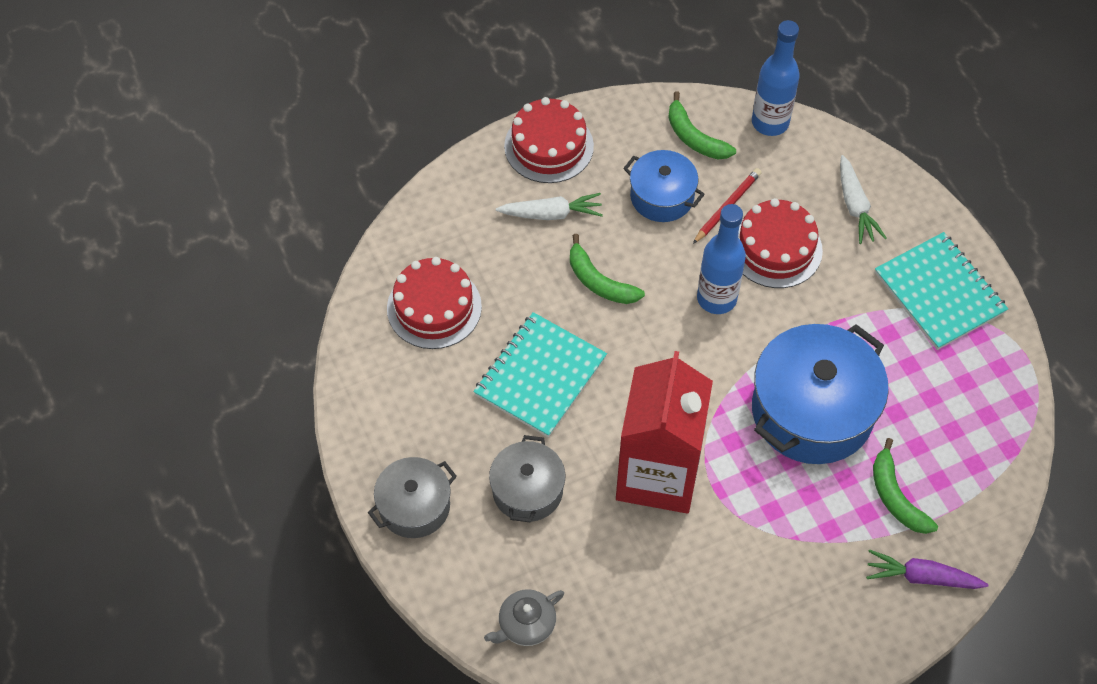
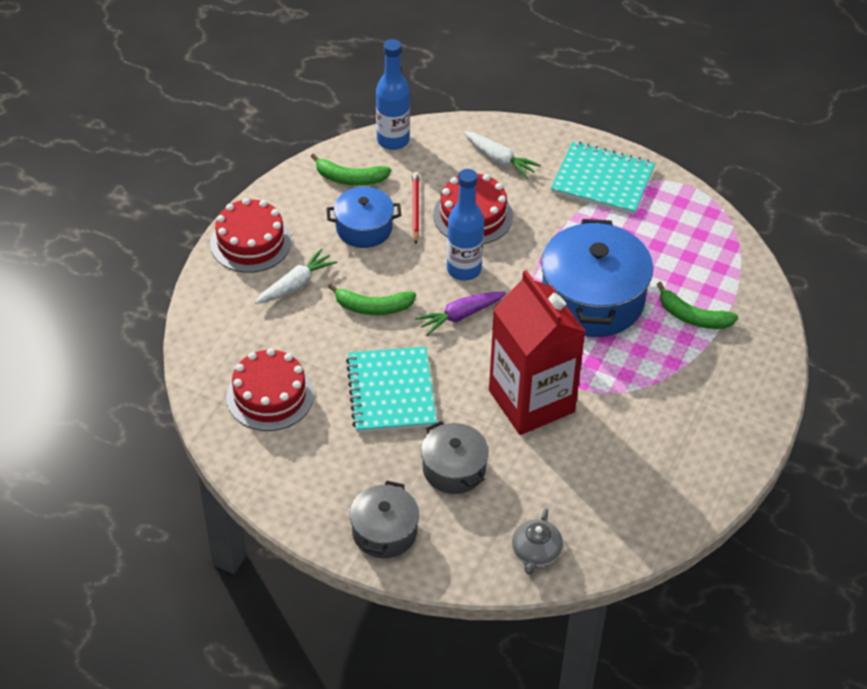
camera: 40 degrees left, 10 degrees down
(922, 577) = (753, 353): purple carrot -> purple carrot (460, 316)

